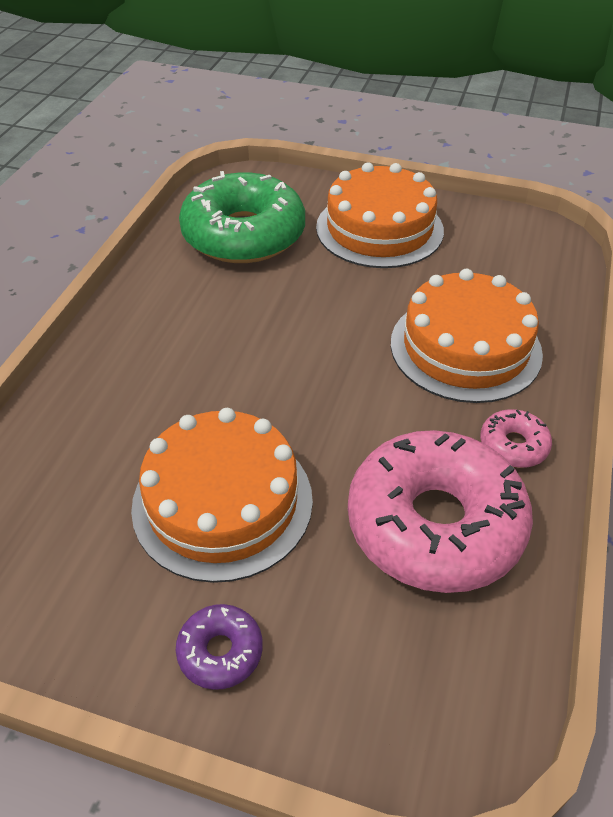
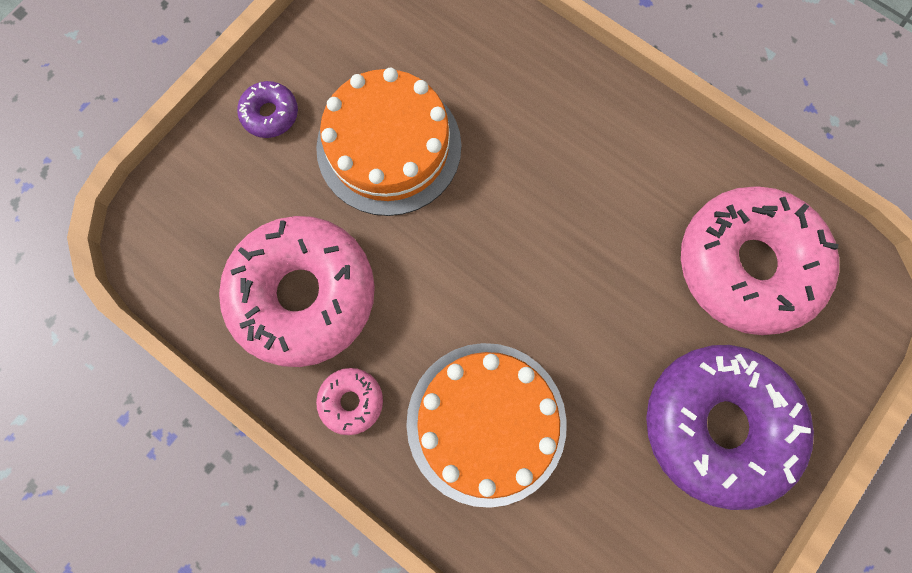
camera: 110 degrees right, 30 degrees up
(244, 235) = (746, 265): green donut -> pink donut
(379, 229) = (717, 424): orange cake -> purple donut

